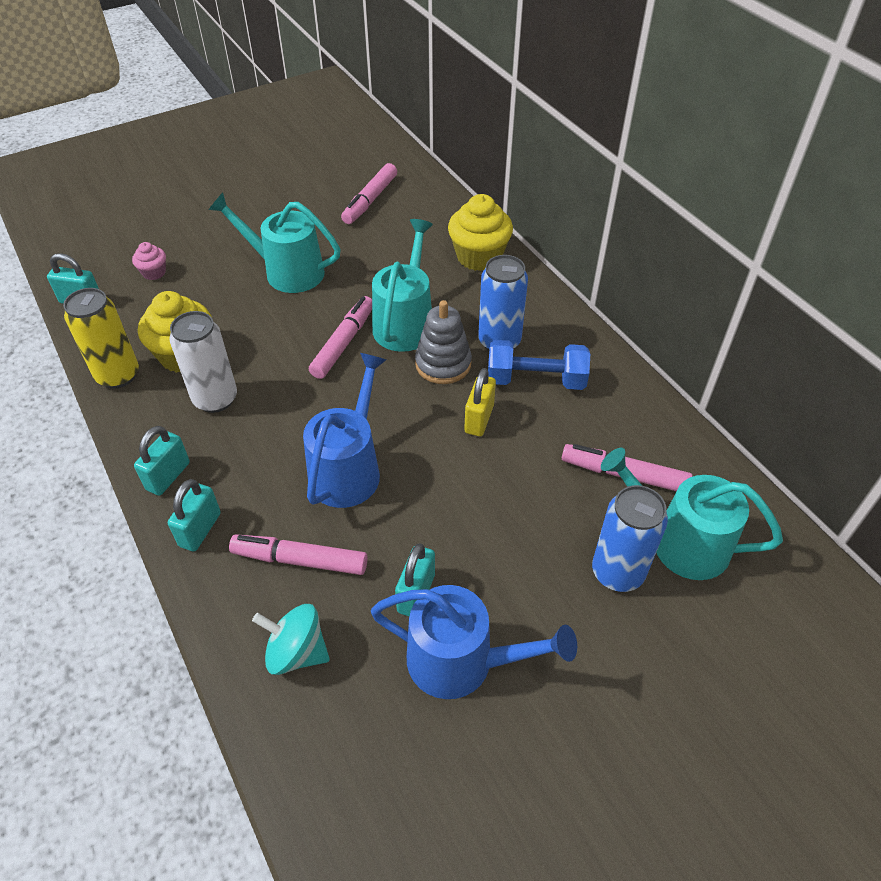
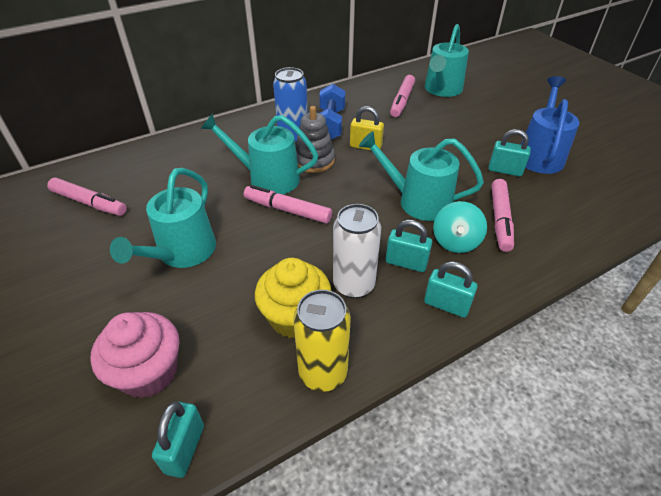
camera: 90 degrees left, 5 degrees down
(154, 273) = (149, 372): pink cupcake -> pink cupcake, size x1.98
(200, 529) = (493, 275): turquoise padlock -> turquoise padlock (406, 263)
(296, 652) = (565, 216): turquoise spinning top -> turquoise spinning top (455, 241)
(348, 469) = (418, 201): blue watering can -> turquoise watering can
(479, 257) = (196, 144): yellow cupcake -> none
(617, 572) = (466, 107): blue can -> none

